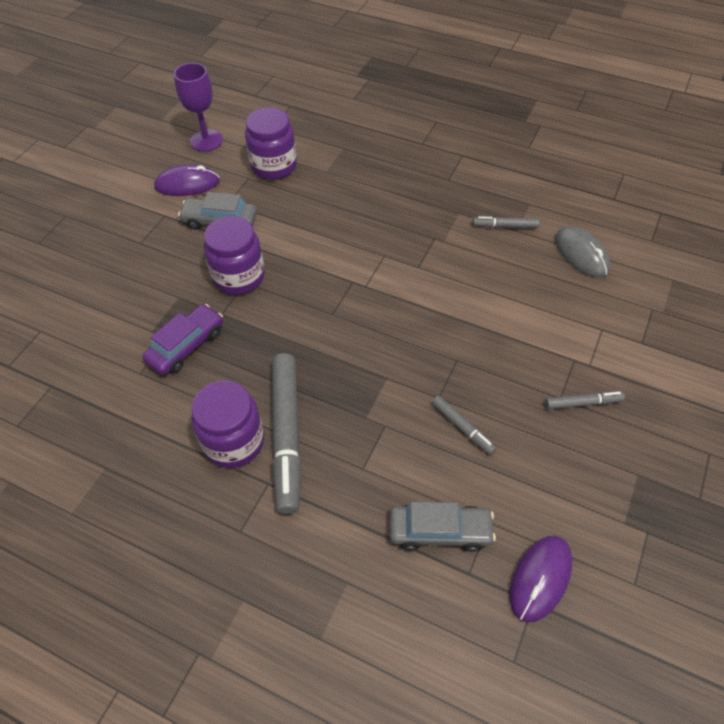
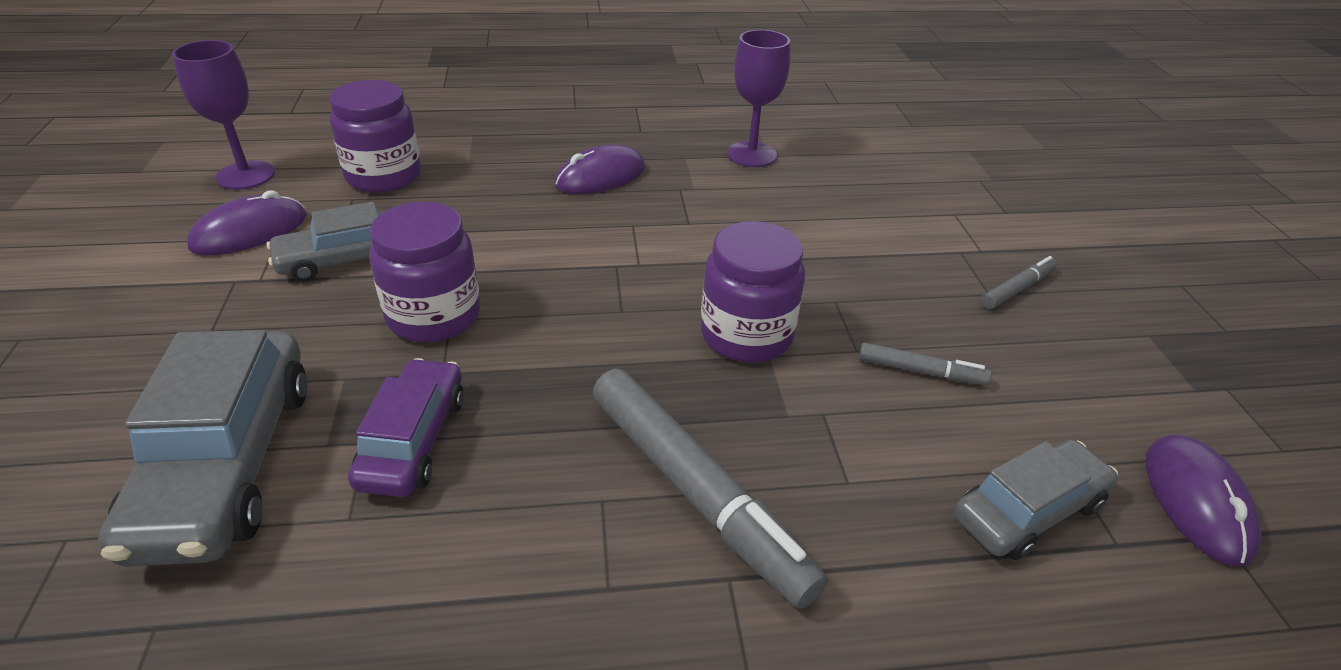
camera: 35 degrees left, 15 degrees down
(109, 322) = (226, 463): none -> grey car
(234, 442) = (617, 544): purple jar -> purple jar (746, 335)
(393, 210) = (600, 177): none -> purple mouse
(505, 226) = (751, 155): grey marker -> purple goblet
(581, 254) = (859, 156): grey mouse -> none

